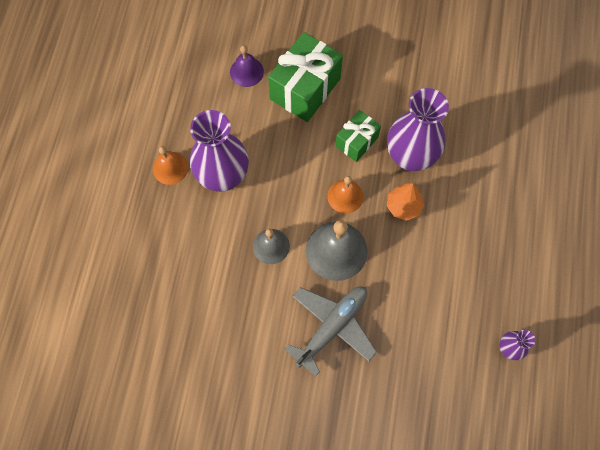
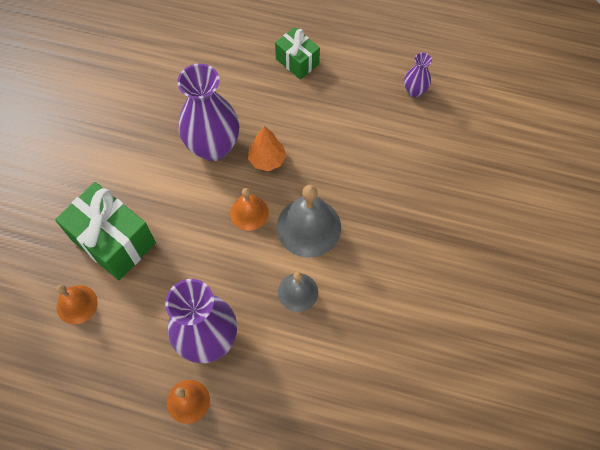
camera: 85 degrees left, 5 degrees down
(246, 71) = (77, 304): purple bell -> orange bell
(332, 327) = (389, 238): grey plane -> none
(356, 141) = (188, 195): green gift -> green gift (297, 61)

